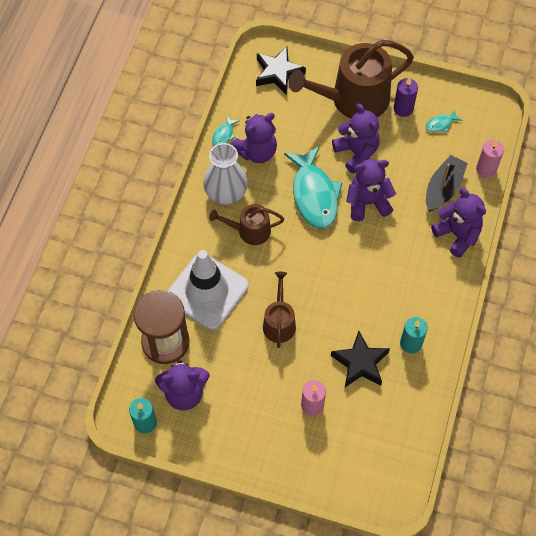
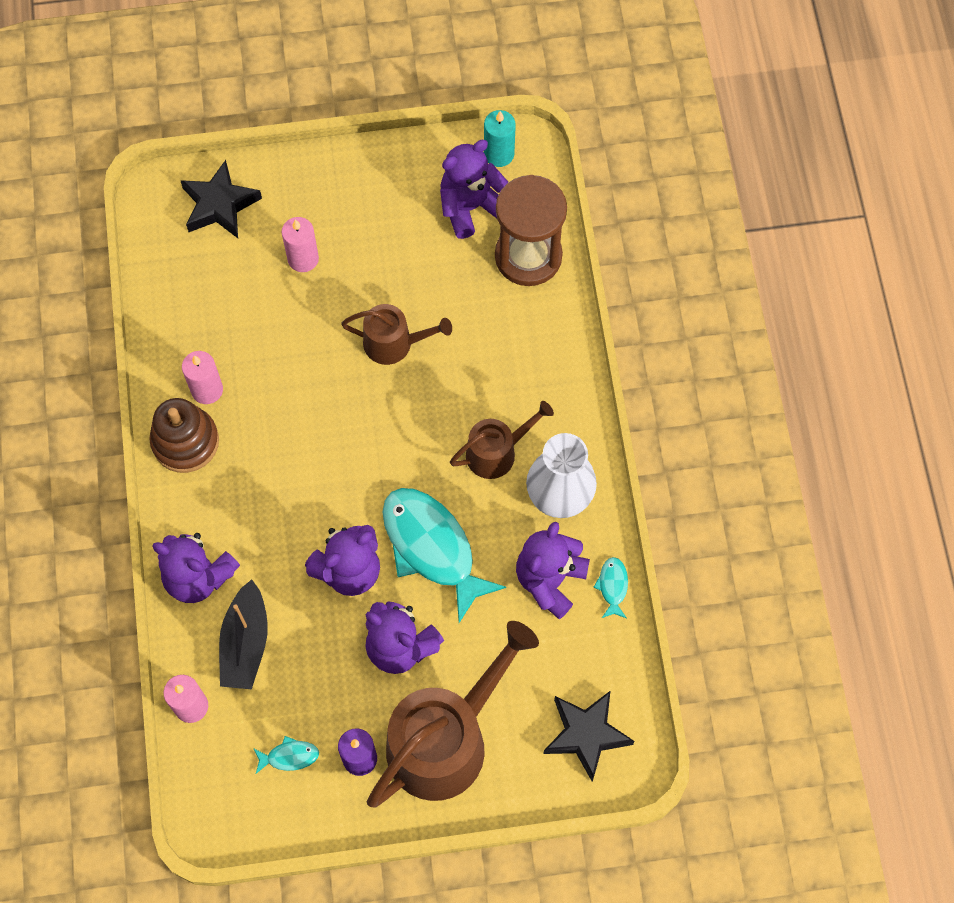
camera: 155 degrees right, 5 degrees up
(207, 291) = (510, 343): white traffic cone -> none
(279, 322) = (394, 343): brown watering can -> brown watering can turned 60 degrees counterclockwise
(360, 363) = (264, 336): black star -> black star (220, 205)
(411, 343) = (207, 390): turquoise candle -> pink candle
(436, 316) = (185, 441): none -> brown stacking toy
(441, 124) = (289, 756): turquoise fish -> turquoise fish turned 45 degrees clockwise

